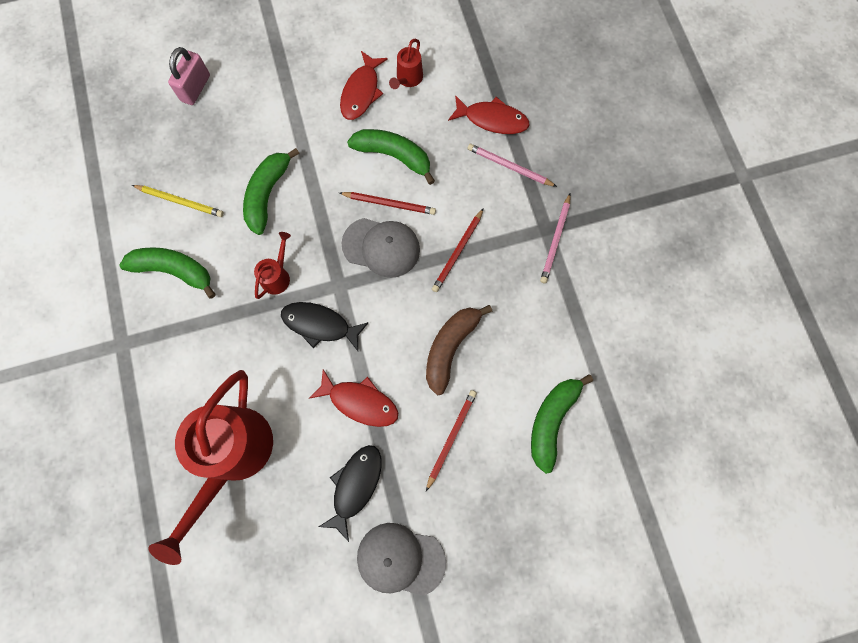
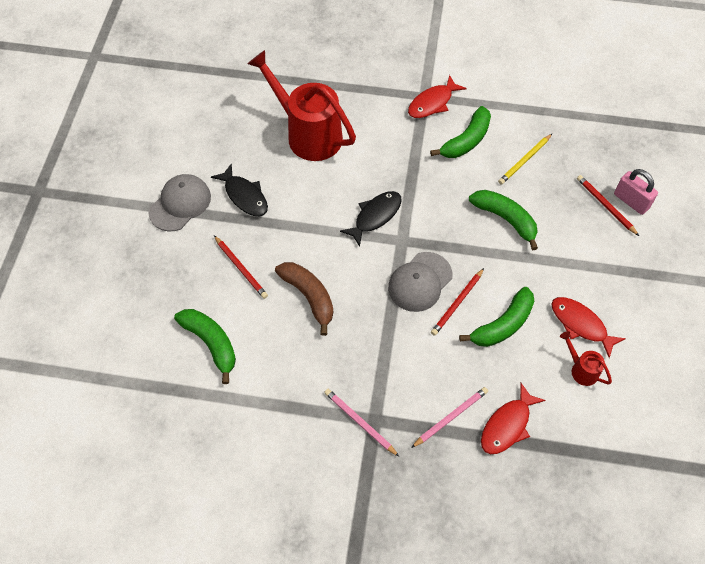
camera: 115 degrees right, 15 degrees down
(278, 275) = (430, 203): red watering can -> none
(360, 402) = (302, 220): red fish -> red fish (432, 103)
(458, 252) = (387, 337): red pencil -> red pencil (605, 206)

